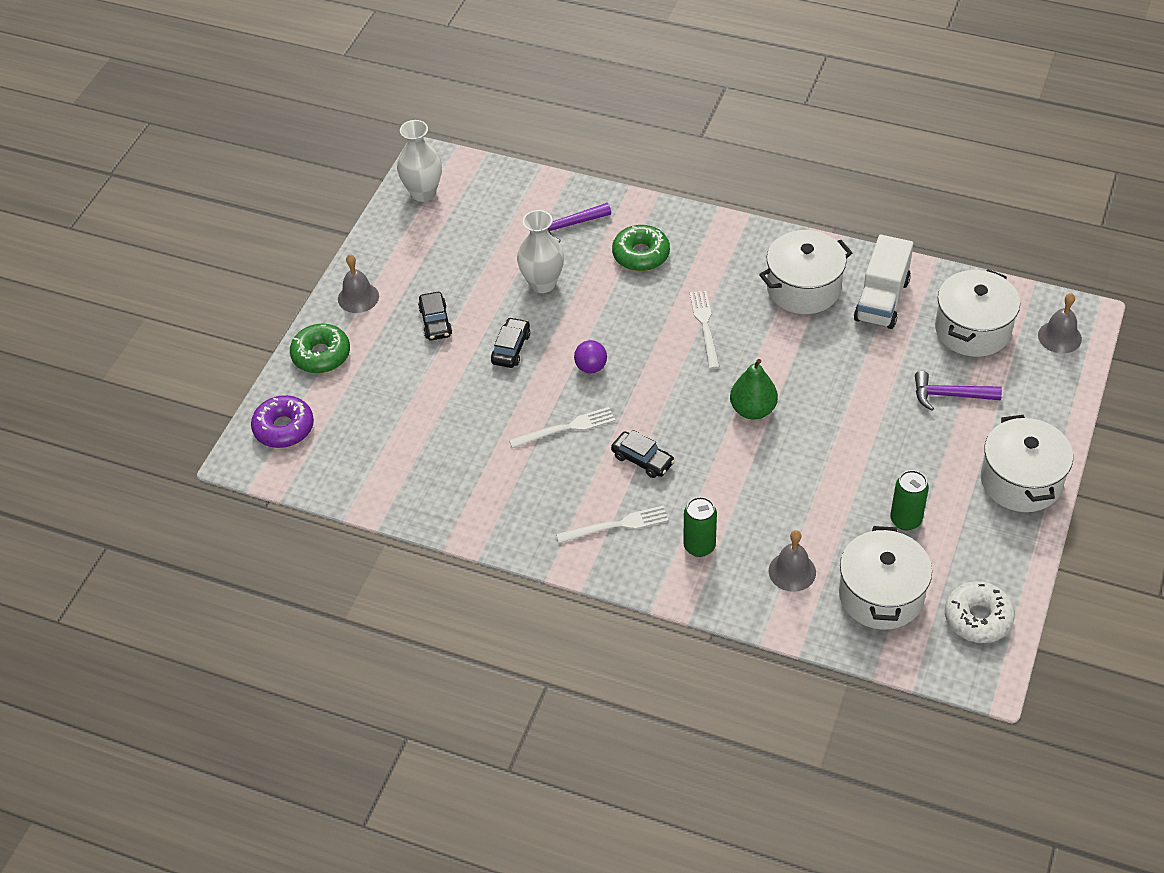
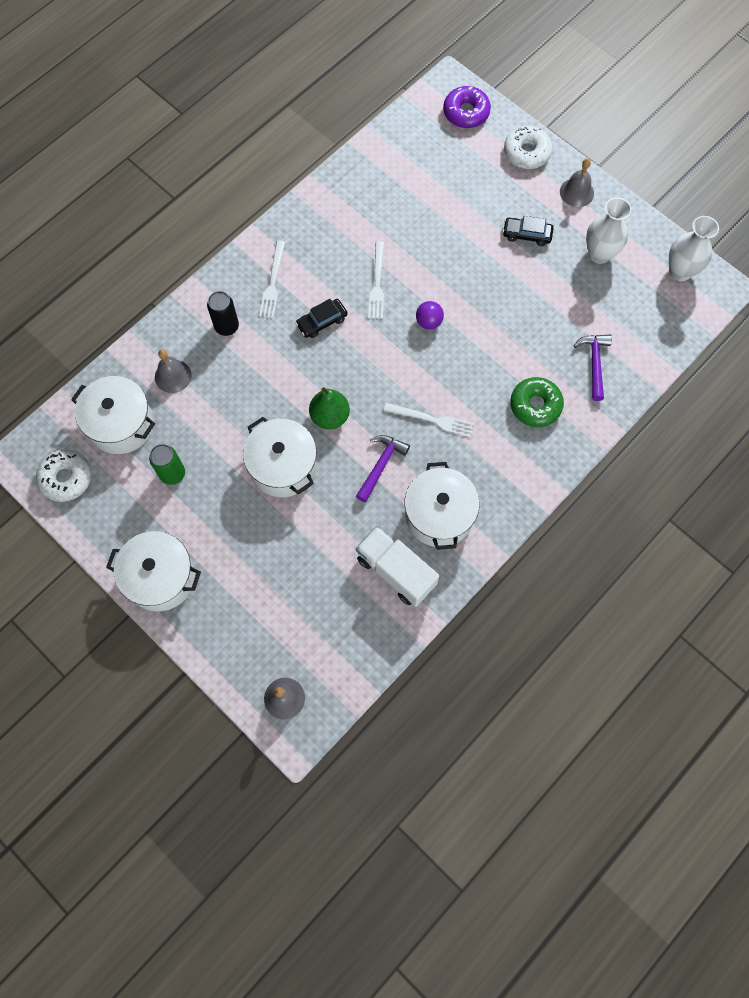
camera: 110 degrees right, 20 degrees up
(321, 355) = (526, 153): green donut -> white donut
(511, 348) = (475, 275): black car -> none
(542, 283) = (534, 321): white vase -> white vase (599, 254)
(699, 546) = (227, 326): green can -> black can
(950, 395) = (269, 570): purple hammer -> purple hammer (381, 465)
(972, 329) = (328, 629): white pot -> white pot (283, 466)

